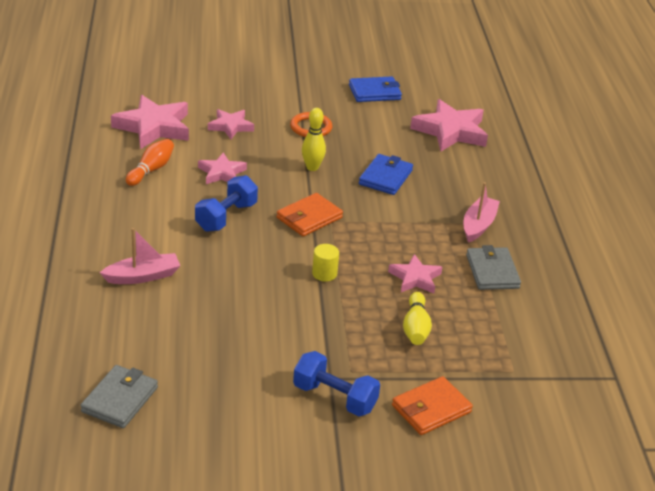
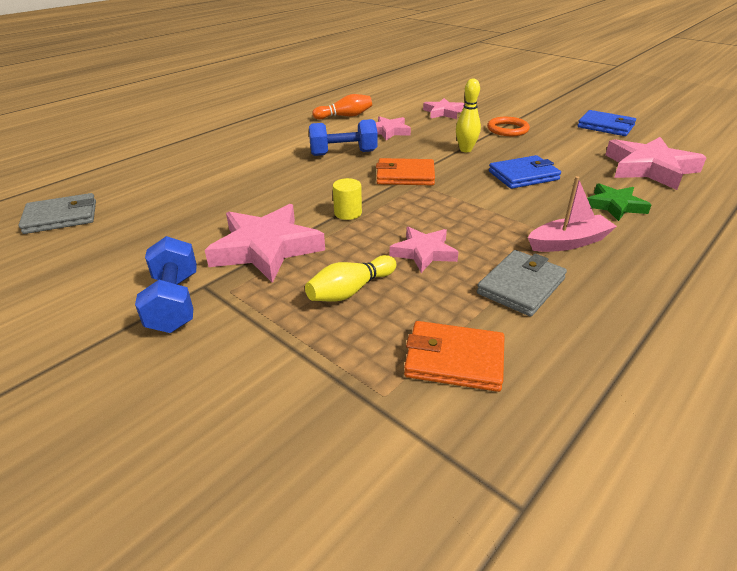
camera: 50 degrees right, 0 degrees up
(143, 276) = (225, 161): pink boat -> none
(154, 127) = (389, 99): pink star -> pink star (266, 248)
(431, 409) = (229, 371): orange wallet -> orange wallet (454, 359)
(468, 179) = (615, 206): none -> green star

